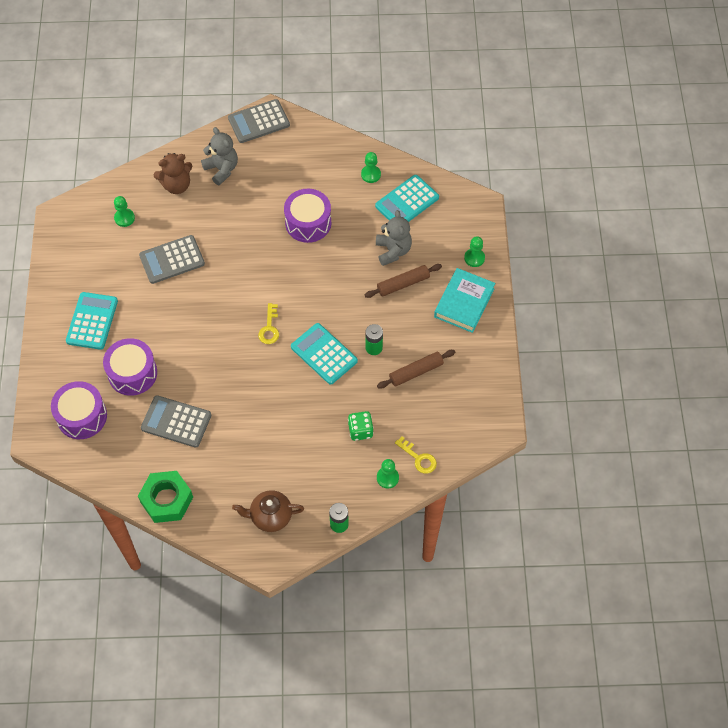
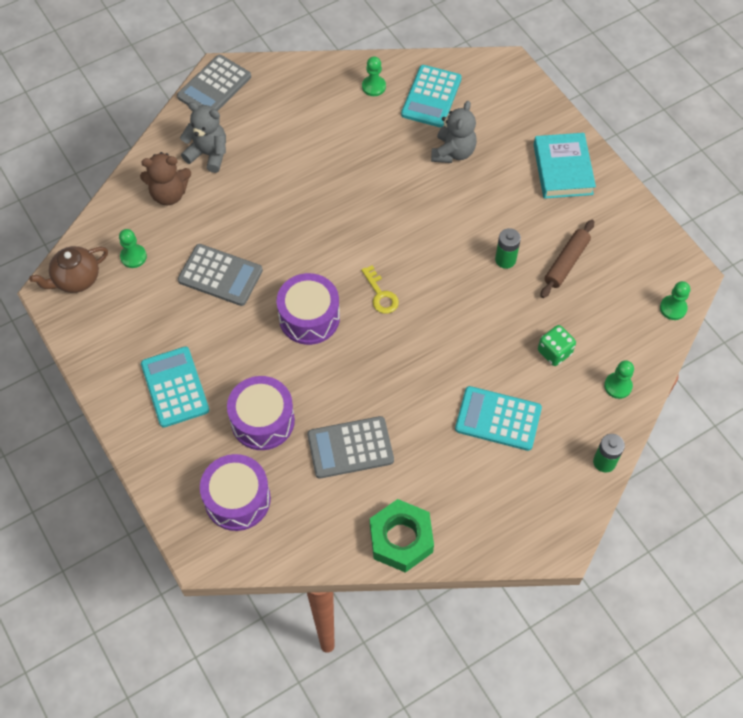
camera: 30 degrees left, 0 degrees up
(172, 260) = (220, 275): grey calculator -> grey calculator turned 105 degrees counterclockwise
(176, 185) = (169, 194): brown teddy bear -> brown teddy bear turned 45 degrees clockwise
(270, 516) = (527, 494): brown teapot -> brown teapot (76, 279)
(308, 223) = (343, 166): purple drum -> purple drum (309, 317)
(324, 354) = (458, 292): turquoise calculator -> turquoise calculator (498, 419)
(393, 251) = (453, 152): grey teddy bear -> grey teddy bear turned 60 degrees clockwise
(403, 284) = (487, 180): brown rolling pin -> none
(418, 458) = (634, 349): yellow key -> none
(474, 258) = (540, 120): green pawn -> green pawn (673, 308)

